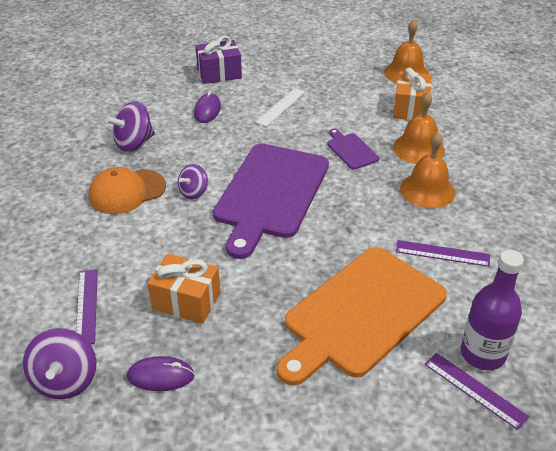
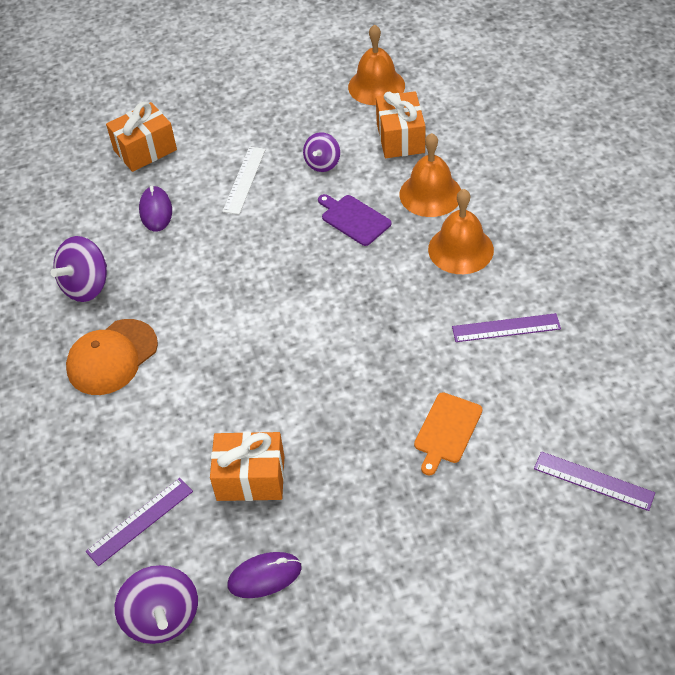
camera: 15 degrees left, 10 degrees up
(87, 306) = (140, 521): purple ruler -> purple ruler turned 75 degrees clockwise
(193, 192) = (193, 334): purple spinning top -> purple spinning top (322, 163)
(219, 73) = (145, 150): purple gift -> orange gift
(270, 194) = (284, 308): purple cutting board -> none
(361, 313) = (446, 430): orange cutting board -> orange cutting board, size x0.43
(482, 354) = (588, 437): purple bottle -> none

